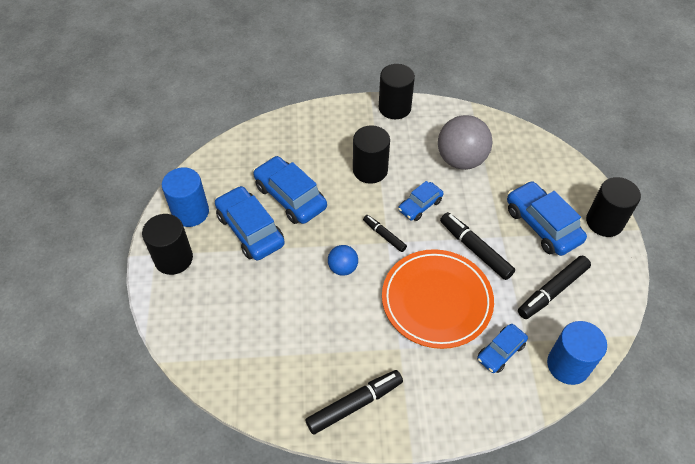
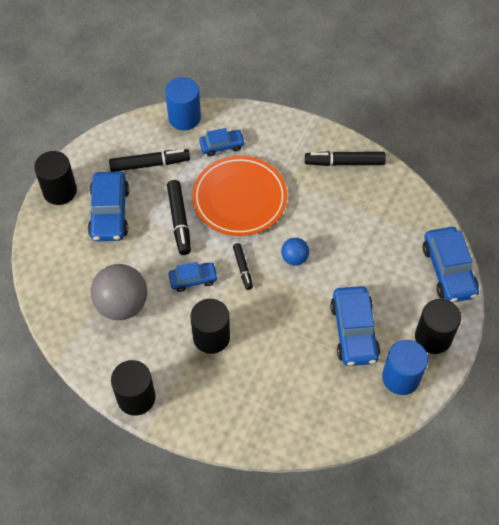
camera: 150 degrees left, 5 degrees up
(290, 197) = (301, 346): blue car -> blue car (448, 271)

